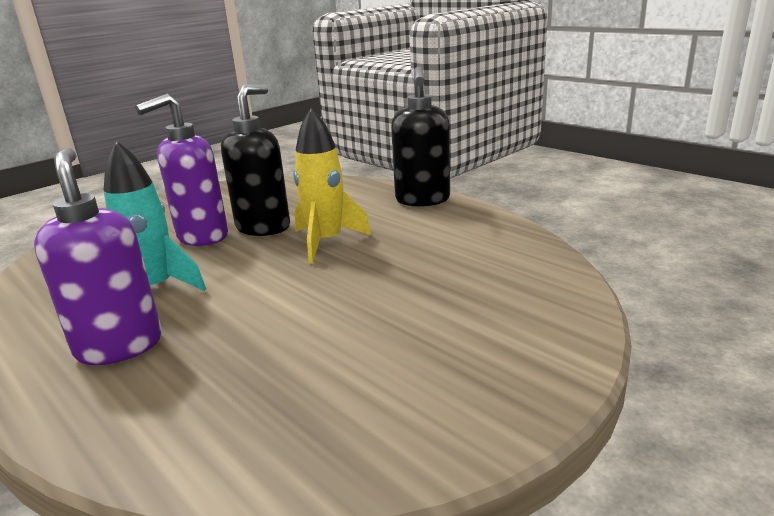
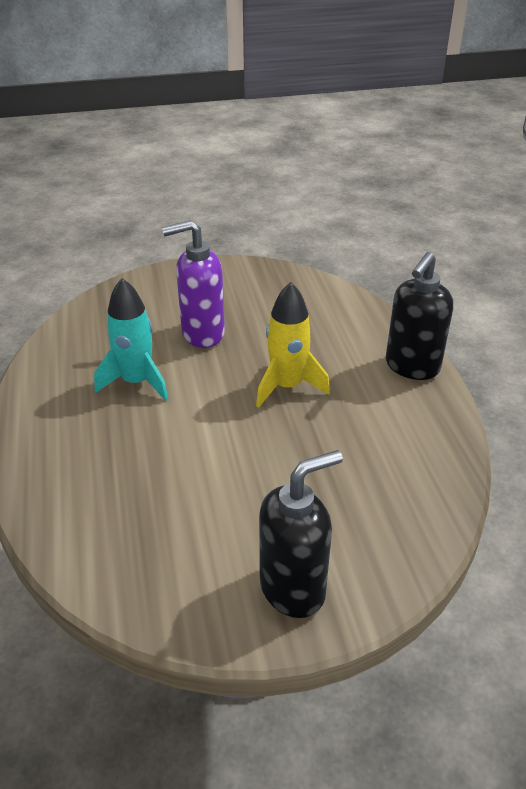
camera: 30 degrees right, 15 degrees up
(119, 346) = (85, 431): purple soap dispenser -> none
(264, 227) = (254, 343): black soap dispenser -> black soap dispenser (293, 588)

